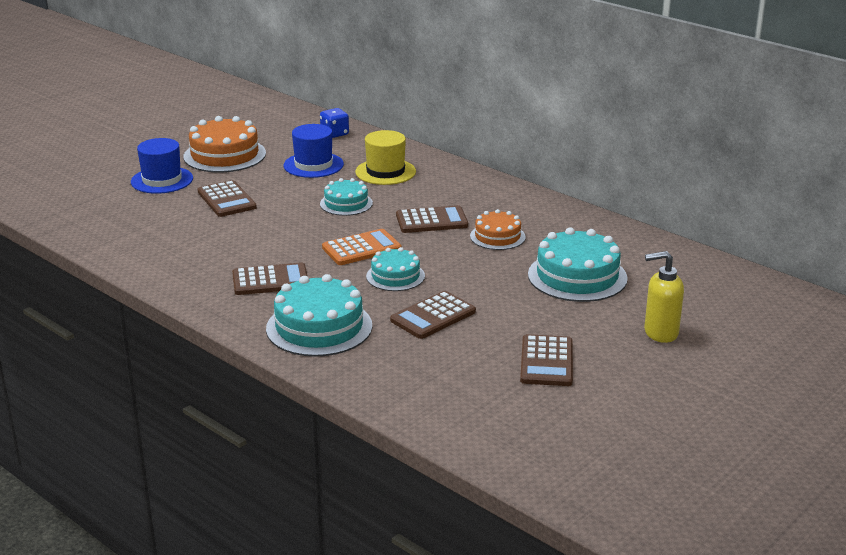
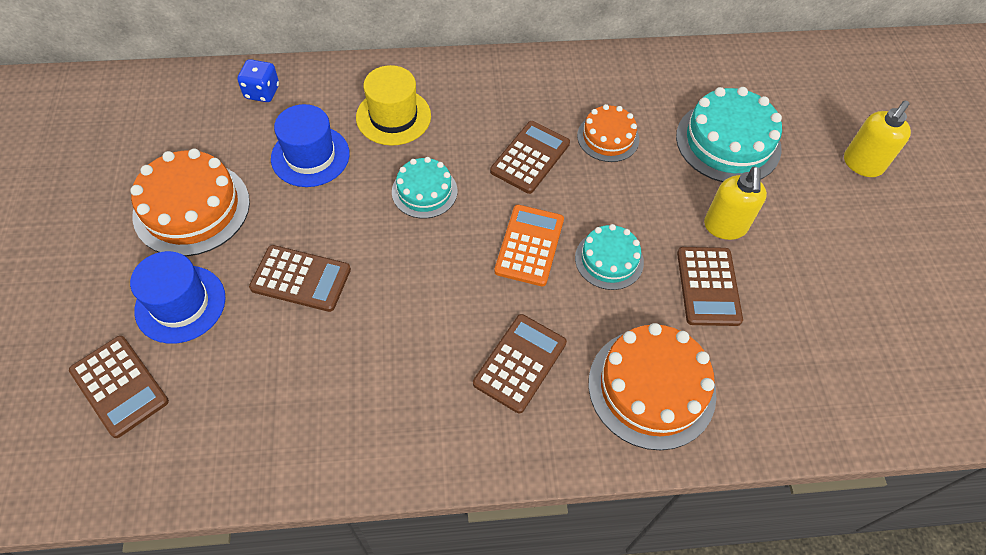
camera: 50 degrees left, 30 degrees up
(319, 327) = (651, 388): turquoise cake -> orange cake
(496, 303) = (725, 227): none -> yellow soap dispenser
(546, 361) = (850, 267): brown calculator -> brown calculator (119, 386)

